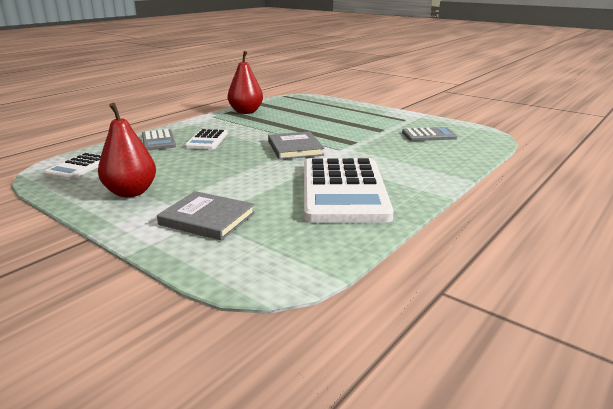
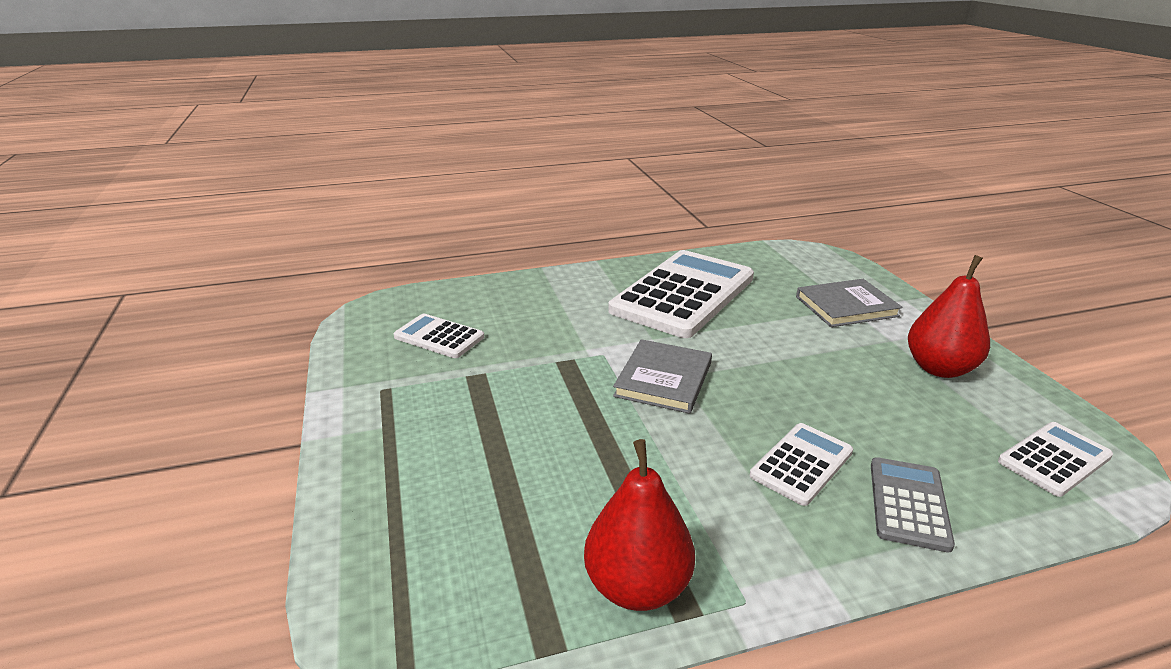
camera: 145 degrees left, 5 degrees up
(207, 219) = (846, 306): grey book -> grey book turned 75 degrees counterclockwise
(429, 135) = (439, 337): grey calculator -> white calculator

